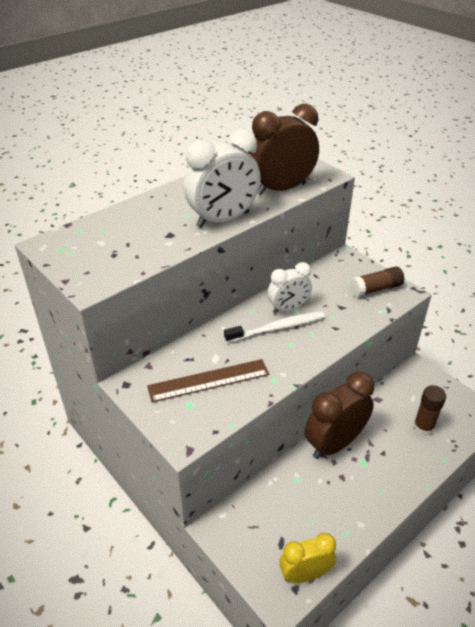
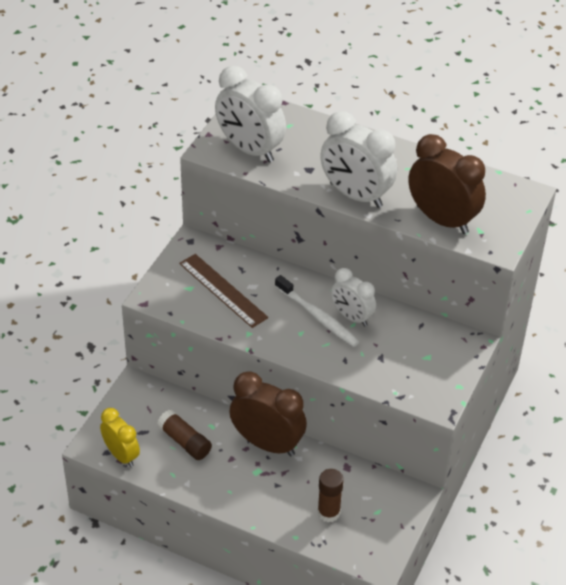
camera: 65 degrees right, 5 degrees up
(113, 260) = (250, 149): none -> white clock
(375, 289) = (429, 379): brown glue stick -> brown glue stick (185, 441)

